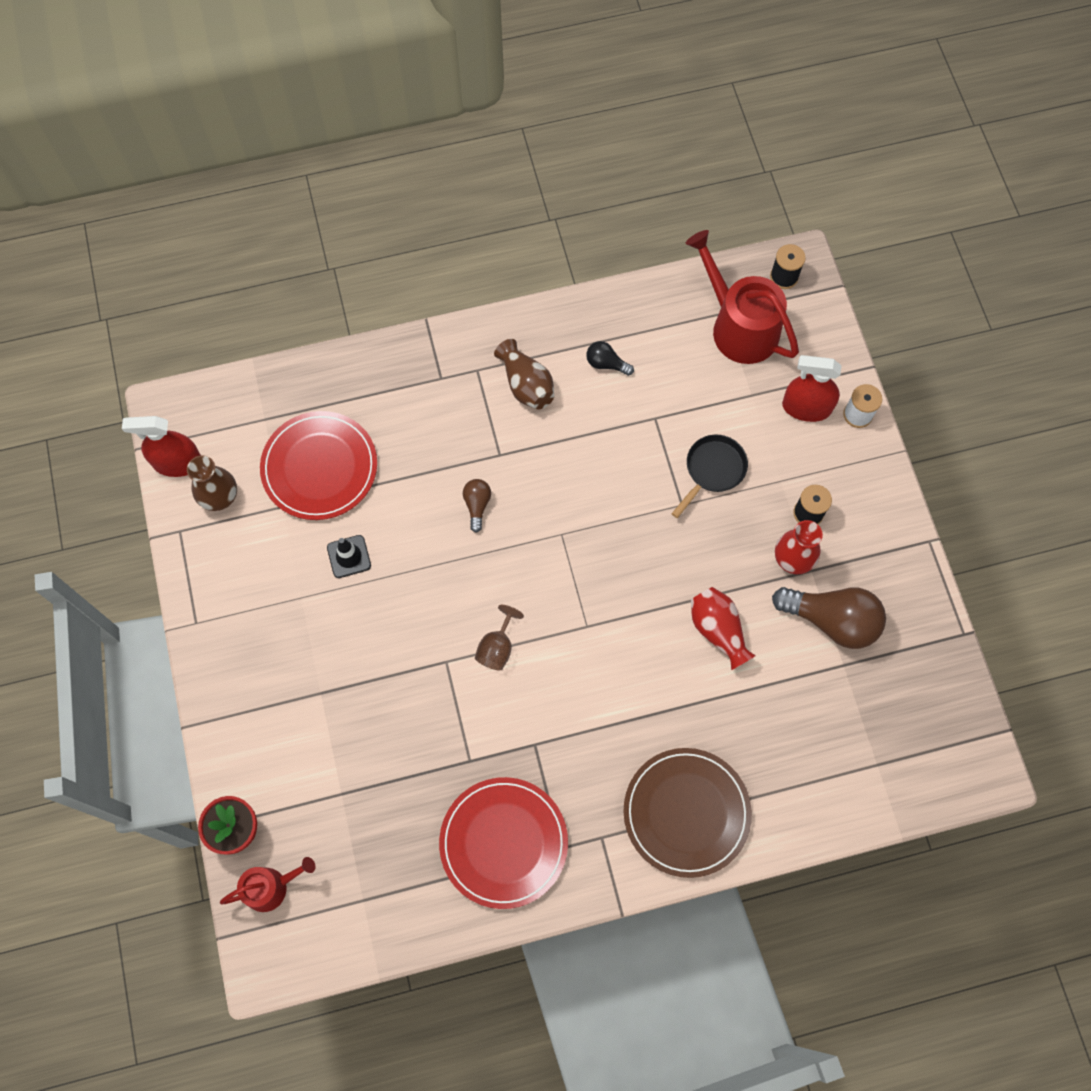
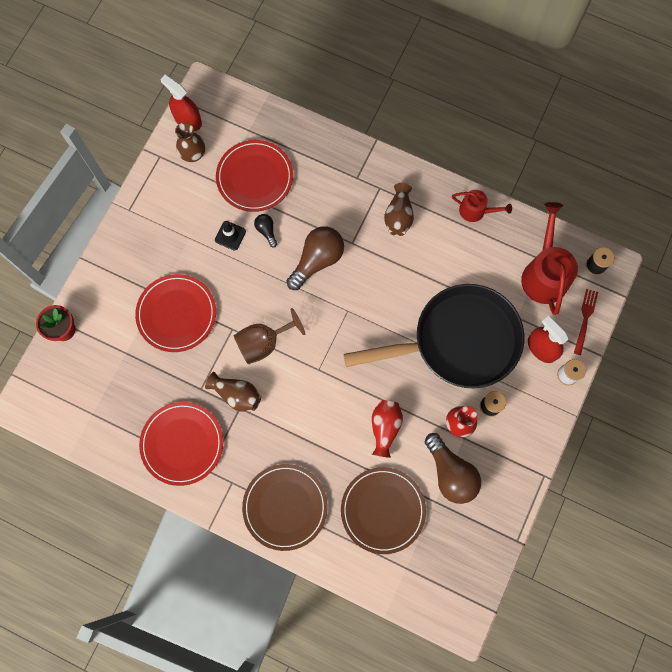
camera: 40 degrees right, 5 degrees up
(271, 887) = (56, 370): red watering can -> red watering can (475, 211)
(363, 698) = (176, 314): none -> red plate
(477, 505) = (317, 260): brown light bulb -> brown light bulb, size x2.05
(497, 647) = (264, 343): brown goblet -> brown goblet, size x1.63
(518, 732) = (236, 395): none -> brown vase
(606, 364) = (452, 238): black light bulb -> black light bulb (266, 231)
(712, 470) = (458, 341): black pan -> black pan, size x2.50
(796, 723) = (383, 510): none -> brown plate
(823, 341) = (585, 319): none -> red fork

